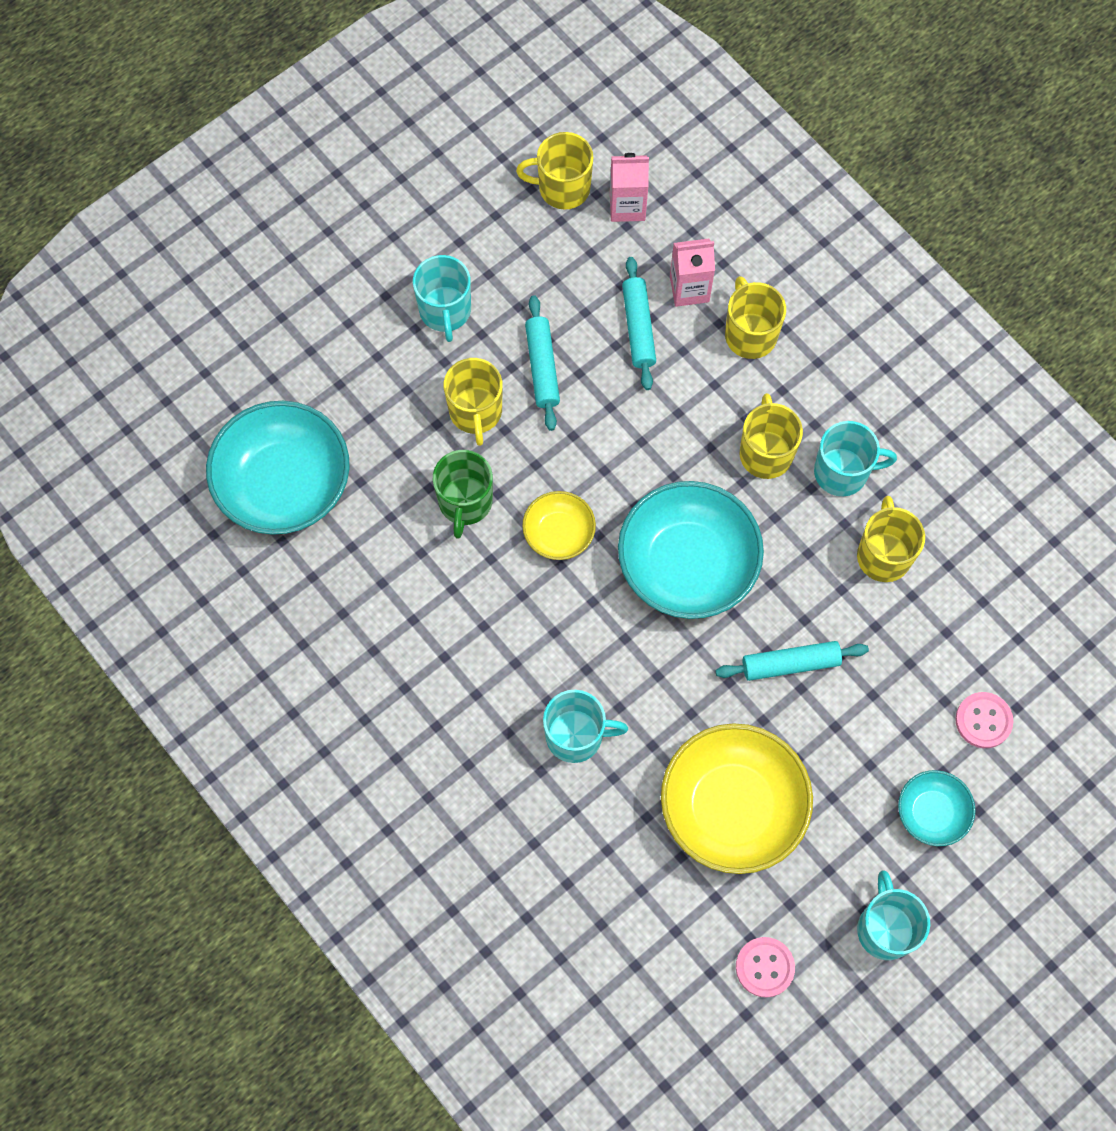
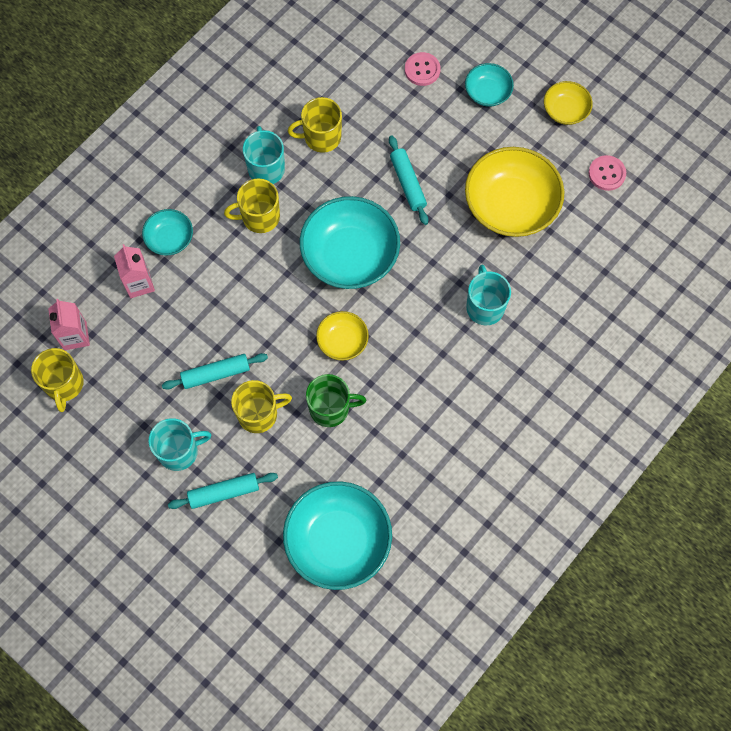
camera: 100 degrees left, 0 degrees up
(638, 328) = (175, 313): turquoise rolling pin -> turquoise rolling pin (224, 492)
(750, 334) = (170, 239): yellow mug -> turquoise bowl
(885, 928) = (565, 110): turquoise mug -> yellow bowl

